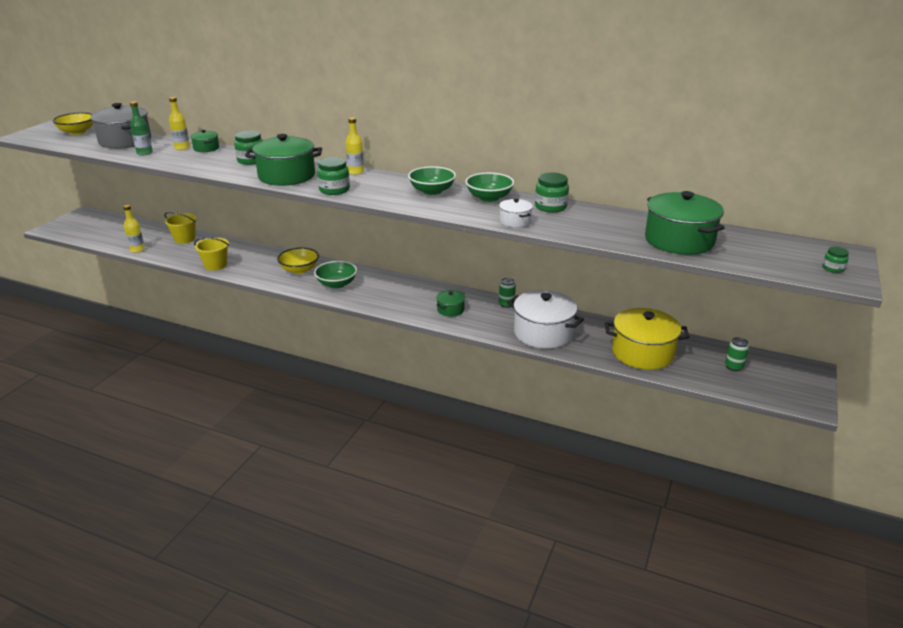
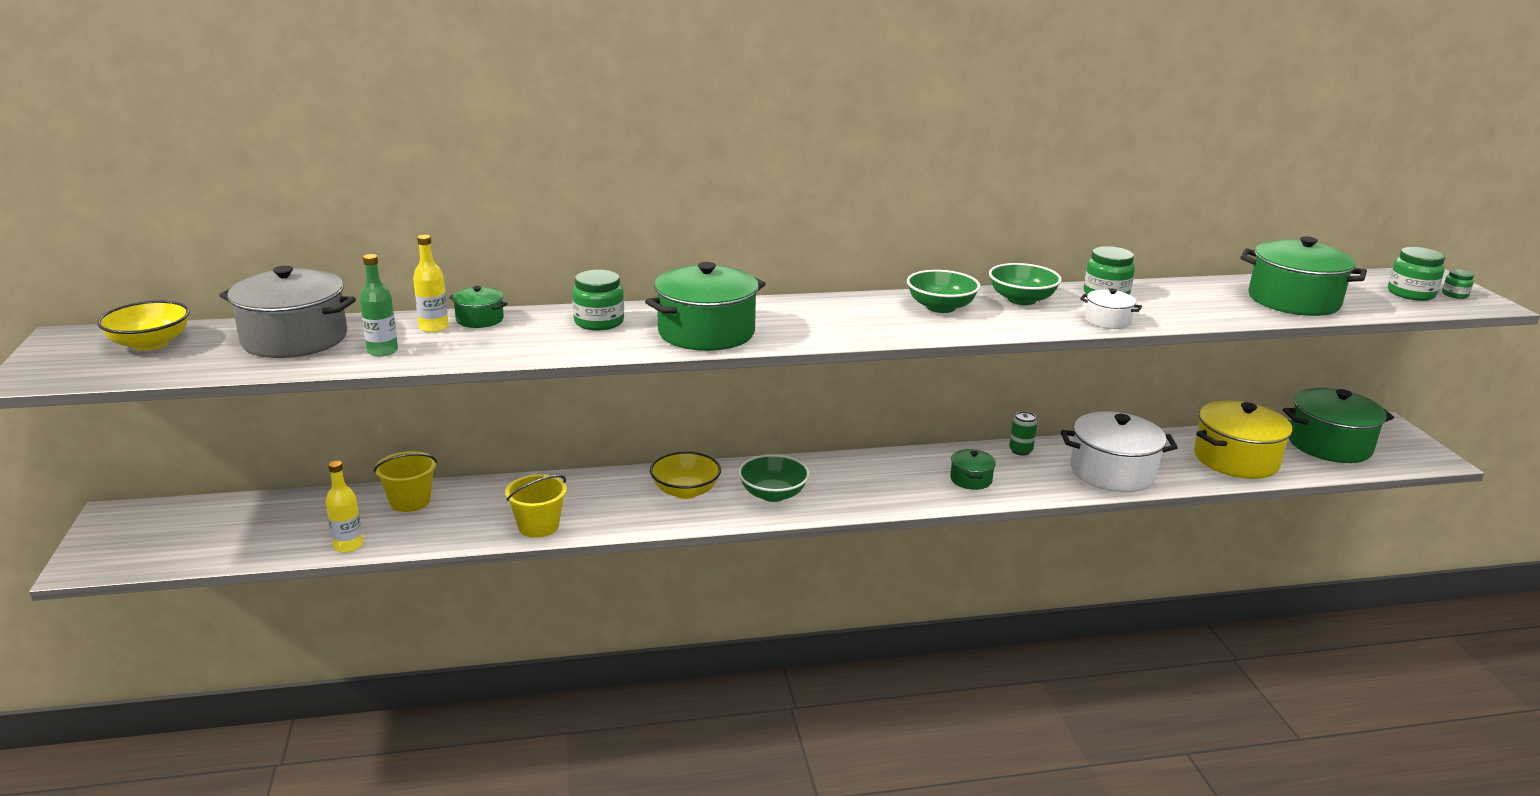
camera: 35 degrees left, 5 degrees down
(334, 190) = (816, 336): green jar -> green jar (1411, 293)
(356, 172) = (790, 304): yellow bottle -> none
(733, 367) = (1329, 445): green can -> green pot

